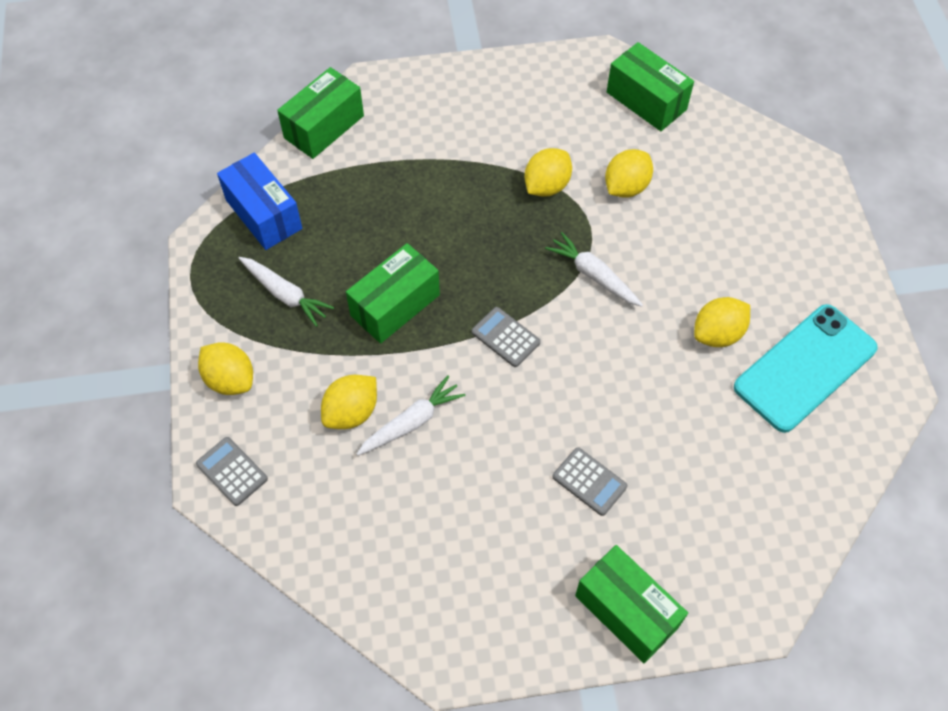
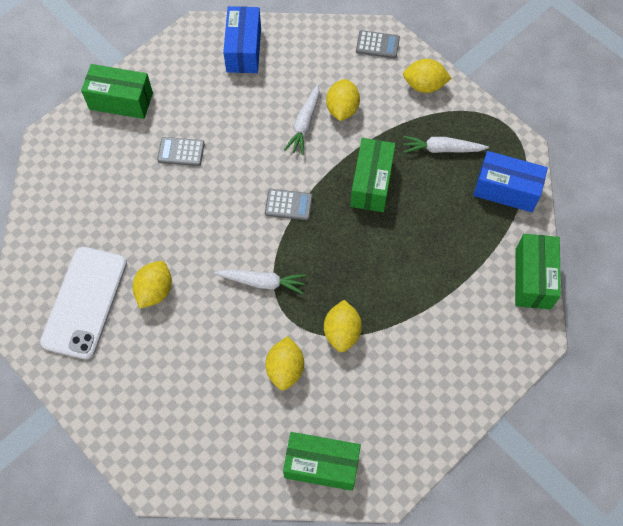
camera: 145 degrees right, 5 degrees up
(407, 582) = (244, 50): none -> blue box
(805, 368) = (84, 302): turquoise phone -> white phone

